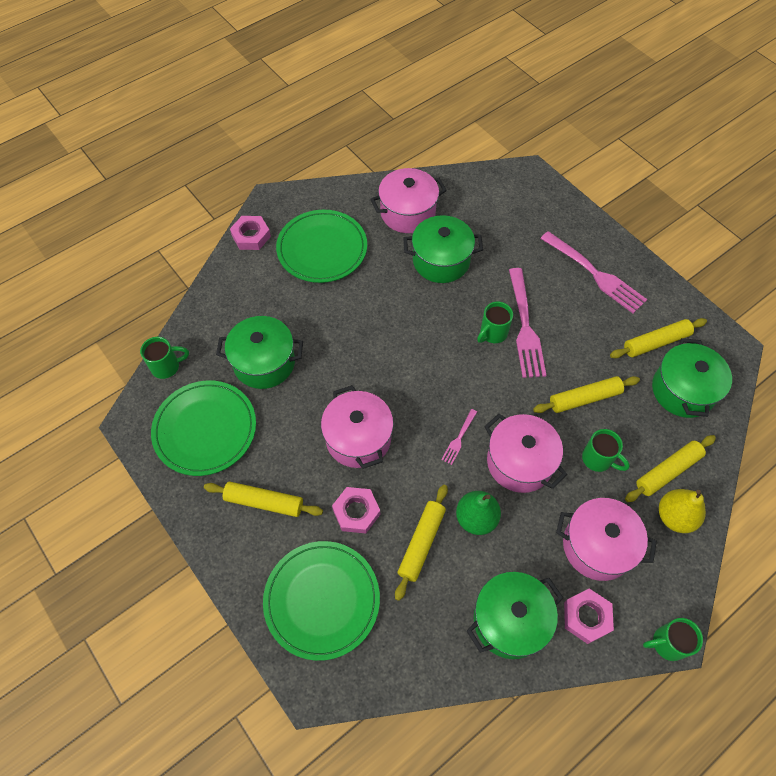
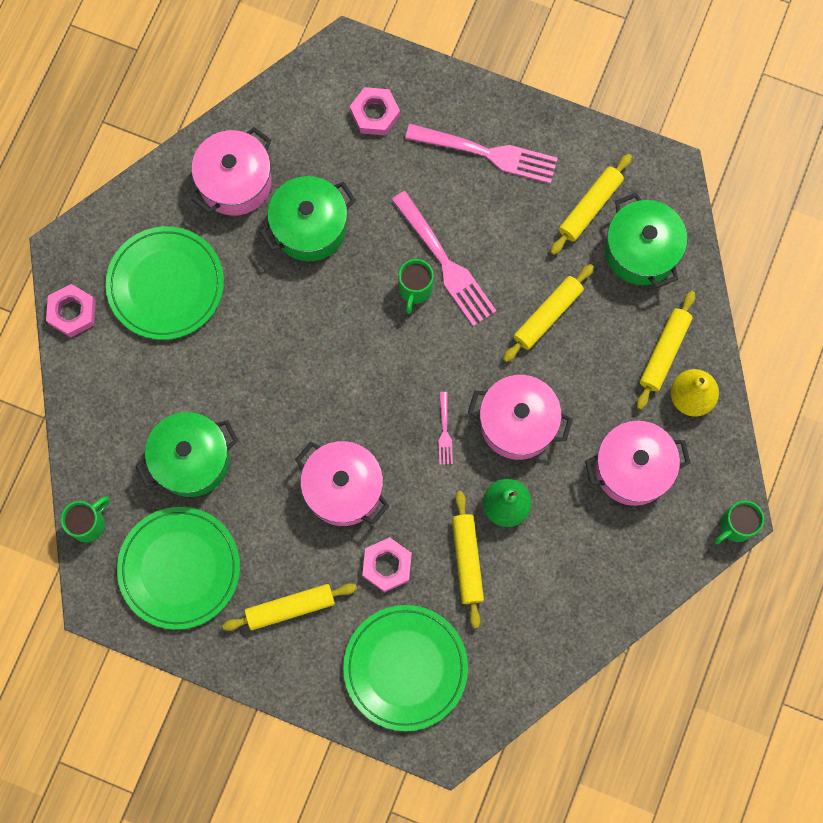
camera: 30 degrees left, 15 degrees up
(510, 620) = (587, 586): green pot -> none
(586, 617) = (654, 543): pink nut -> pink nut (375, 114)
(598, 459) = (592, 377): green mug -> none

